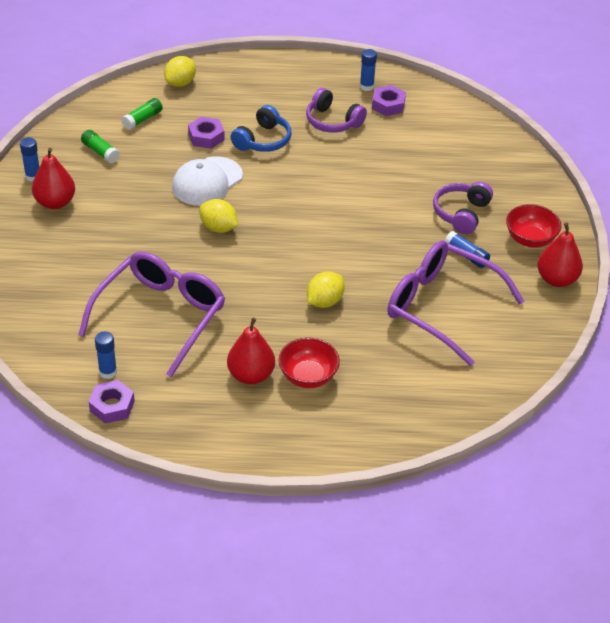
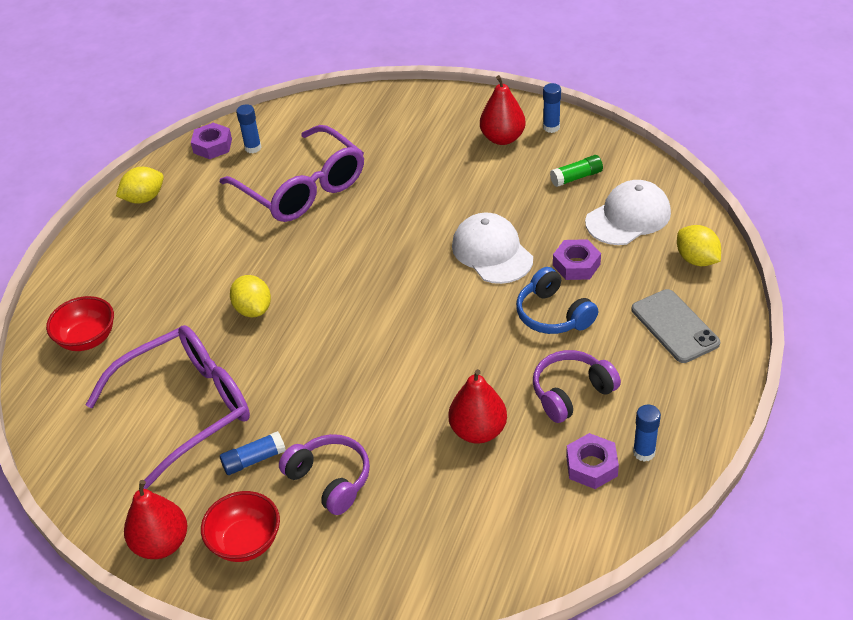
camera: 115 degrees right, 0 degrees up
(143, 119) = (628, 217): green glue stick -> white cap
(218, 228) = (409, 248): yellow lemon -> yellow lemon (144, 198)
(251, 375) = (190, 235): red pear -> red pear (478, 431)
(252, 86) = (674, 326): none -> grey phone
(308, 376) = (162, 274): red bowl -> red bowl (87, 339)

